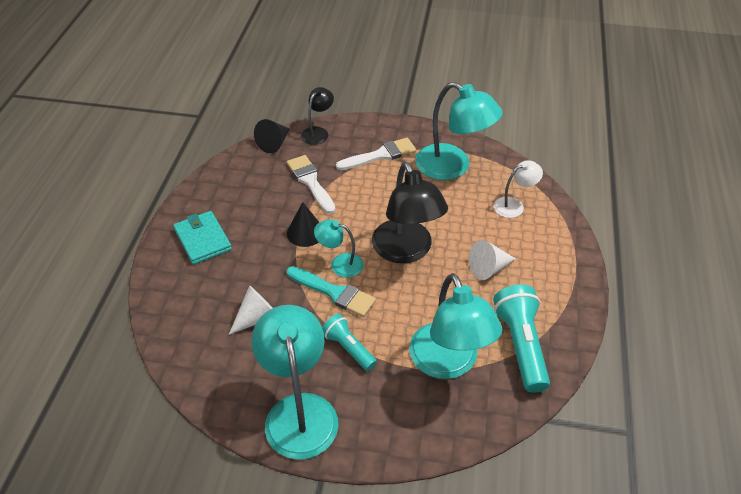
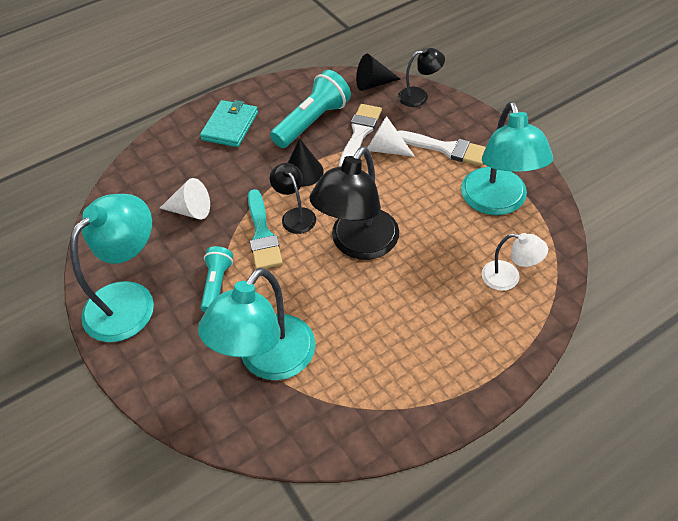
camera: 50 degrees right, 5 degrees up
(340, 264) = (295, 215): turquoise lamp -> black lamp
(489, 268) = (406, 314): white cone -> white cone (385, 149)
(520, 345) = (343, 400): turquoise flashlight -> turquoise flashlight (312, 122)

